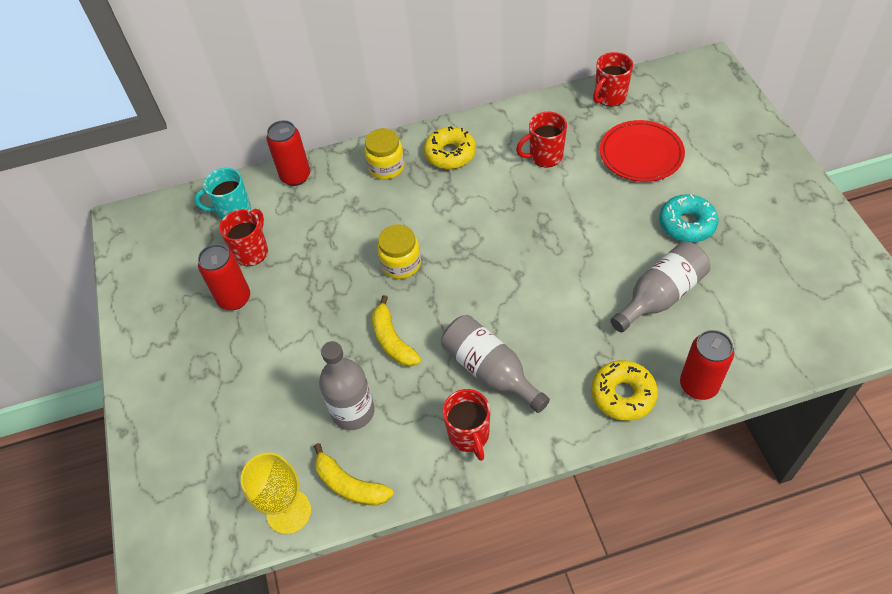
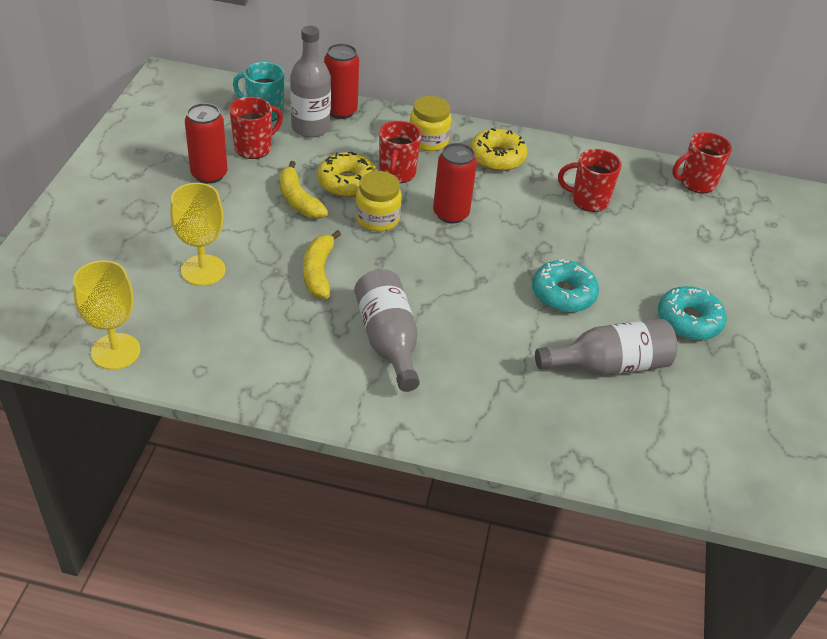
camera: 20 degrees right, 10 degrees down
(300, 393) = (203, 270): none -> yellow goblet
(350, 485) = (185, 360): yellow banana -> yellow banana (298, 200)
(353, 411) = (236, 307): grey bottle -> grey bottle (310, 127)
(469, 435) = (324, 379): red mug -> red mug (397, 174)
(586, 252) = (563, 294): none -> turquoise donut
(623, 395) = (500, 425): yellow donut -> yellow donut (347, 182)
(641, 154) = (689, 242): red plate -> none
(698, 385) = (585, 457): red can -> red can (451, 214)

